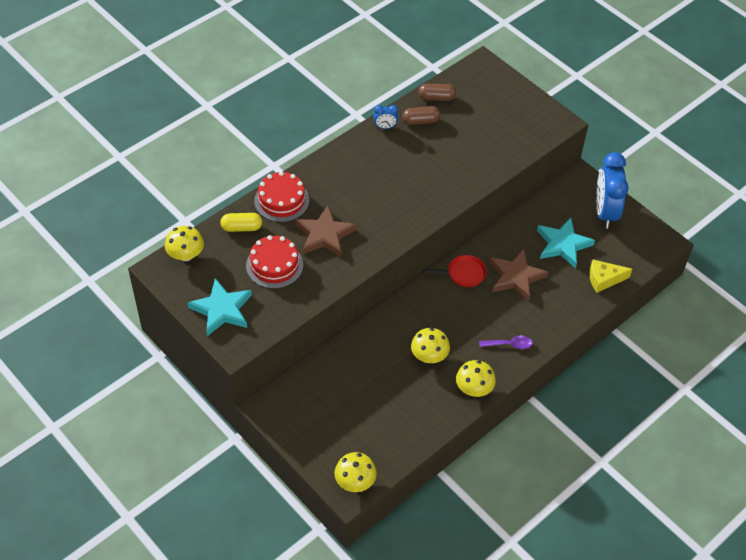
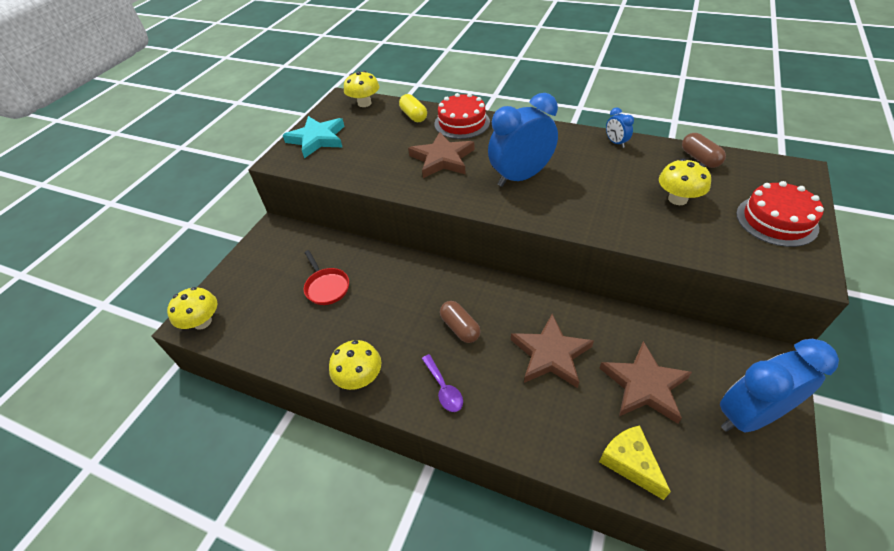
camera: 70 degrees right, 5 degrees down
(274, 265) = (384, 146): red cake -> red cake (776, 220)
(384, 199) = (520, 177): none -> blue clock
(420, 121) = (653, 160): brown capsule -> brown capsule (460, 328)
(429, 356) = (384, 318): yellow mushroom -> yellow mushroom (677, 199)
(463, 274) = (516, 303): red pan -> red pan (326, 287)
(563, 244) = (644, 385): turquoise star -> brown star

